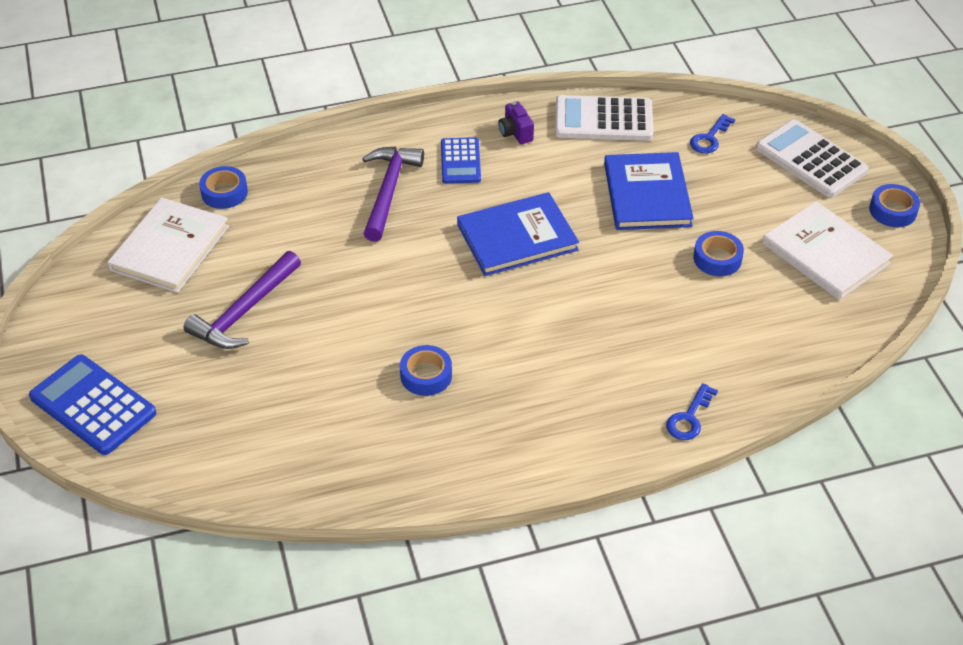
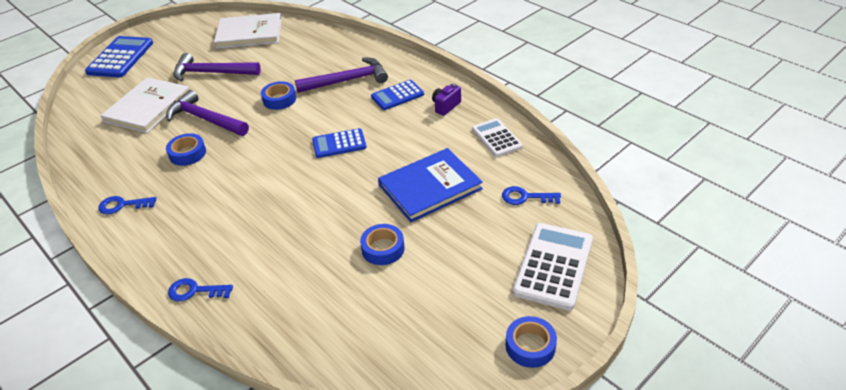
camera: 65 degrees right, 5 degrees down
(224, 192) = (305, 31): blue tape -> blue tape (279, 99)
(359, 342) = (205, 119): none -> purple hammer
(489, 458) = (122, 205): none -> blue key
(517, 237) = (339, 144): blue book -> blue calculator
(603, 120) = (496, 138): white calculator -> white calculator, size x0.64
(826, 254) = (435, 315): white book -> white book (148, 107)

